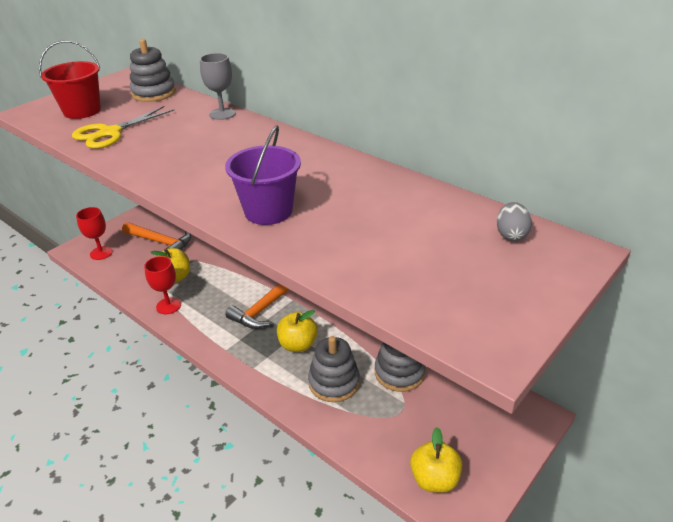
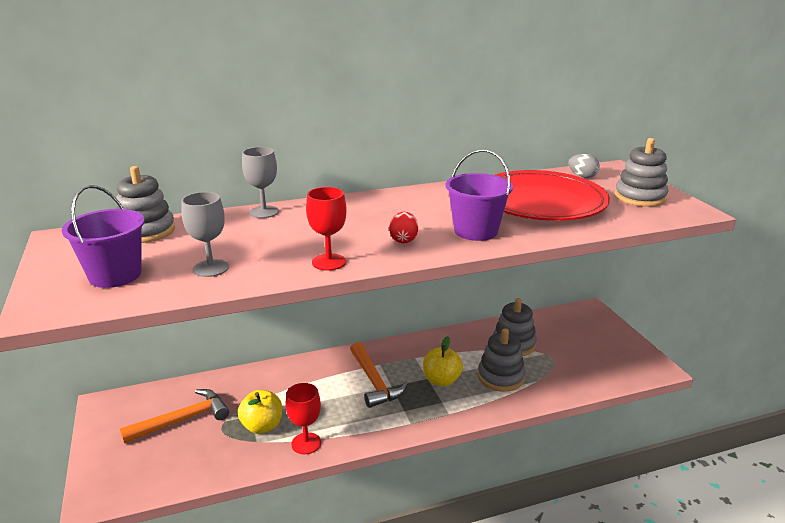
camera: 60 degrees left, 10 degrees down
(82, 111) = (115, 275): red bucket -> purple bucket
(101, 253) = (138, 475): red goblet -> red goblet (329, 262)
(110, 133) = (211, 268): yellow scissors -> grey goblet
(216, 183) = (403, 240): none -> red egg
(386, 227) = (541, 202): none -> red plate
(434, 479) = (621, 367): yellow apple -> none
(490, 294) = (640, 197): none -> grey stacking toy

